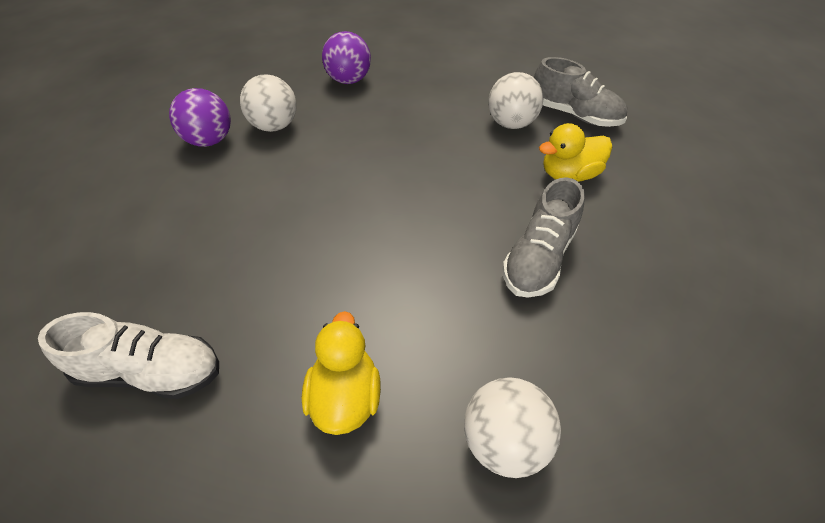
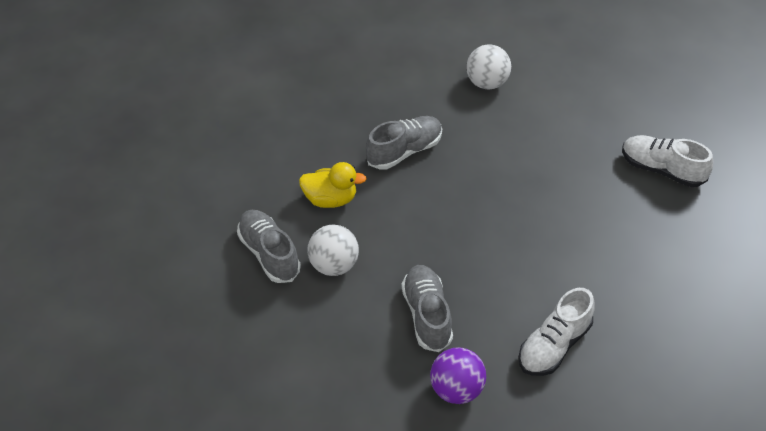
camera: 155 degrees left, 0 degrees up
(210, 140) = (619, 349): purple ball -> none
(274, 126) = (554, 345): white ball -> white shoe
(345, 396) = (557, 123): yellow duck -> none
(401, 114) = (427, 315): none -> grey shoe

